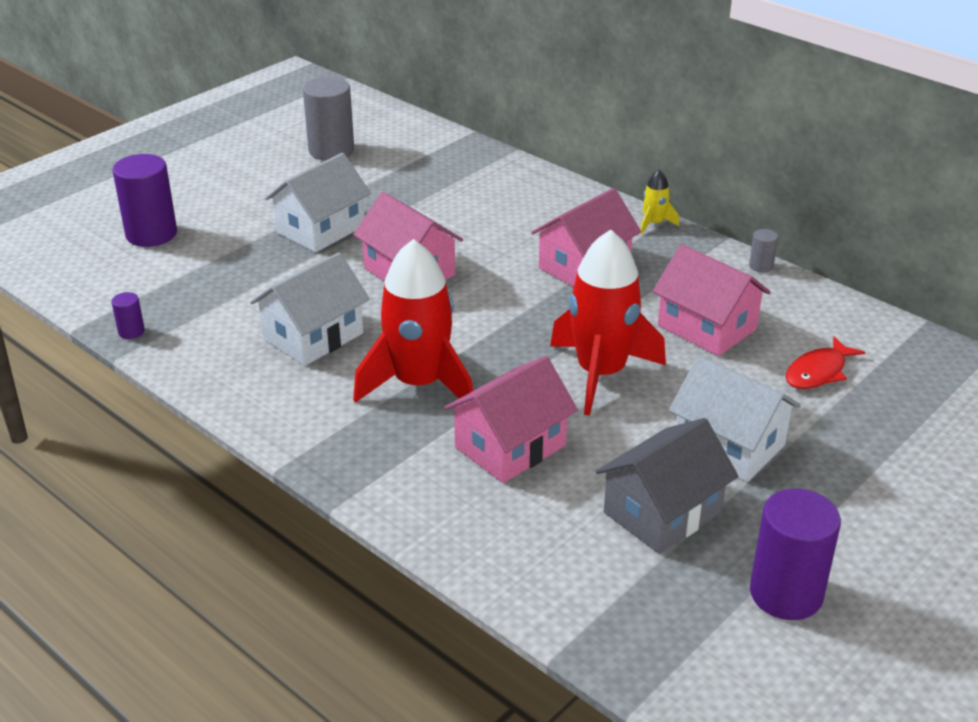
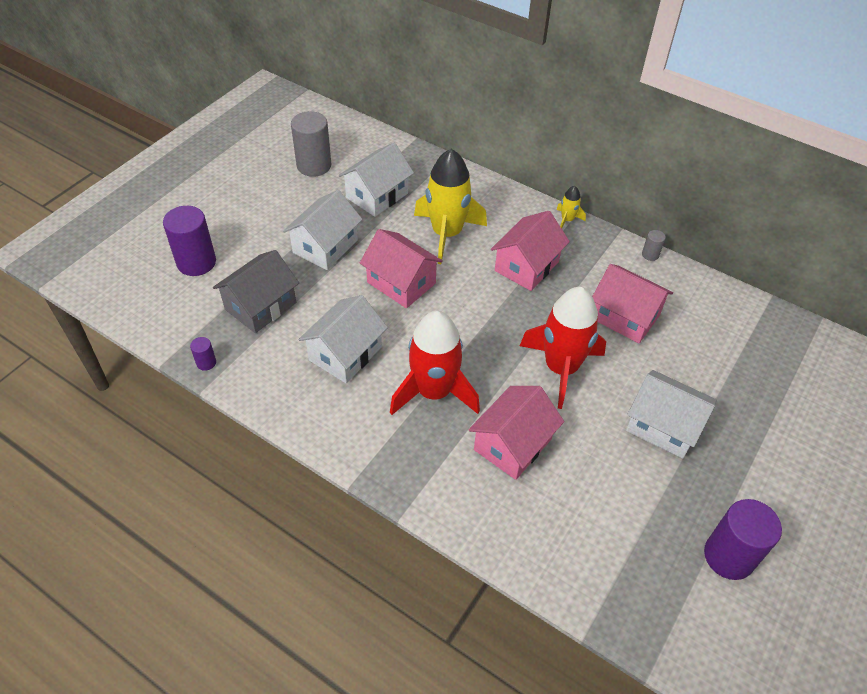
camera: 10 degrees left, 15 degrees up
(404, 184) = (377, 195): none -> white house
(485, 227) = (446, 234): none -> yellow rocket
(662, 512) = (631, 493): grey house -> grey house (260, 306)
(818, 372) = (709, 351): red fish -> none

